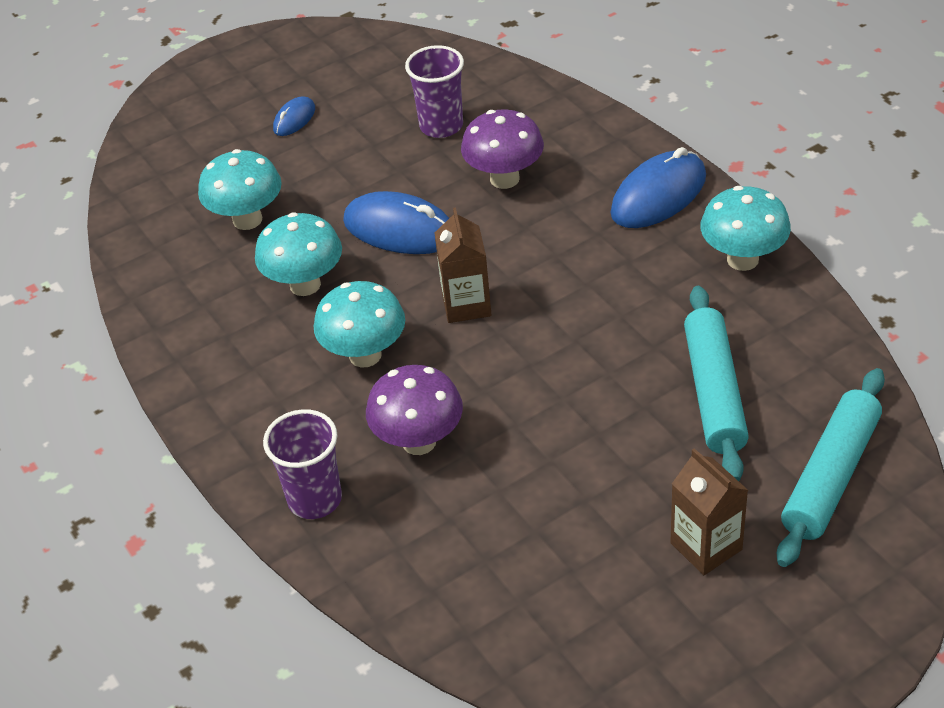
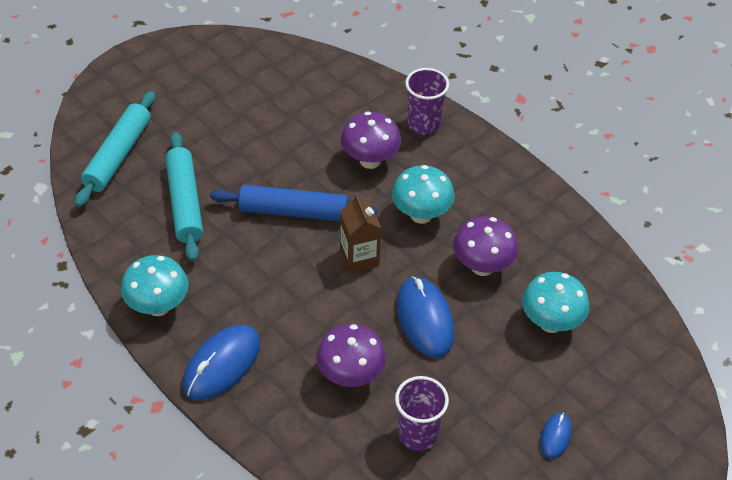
camera: 165 degrees right, 5 degrees up
(305, 285) = (482, 266): turquoise mushroom -> purple mushroom
(400, 230) = (425, 319): blue mouse -> blue mouse turned 60 degrees clockwise
(549, 370) = (293, 211): none -> blue rolling pin
(706, 546) = (194, 114): brown carton -> none

